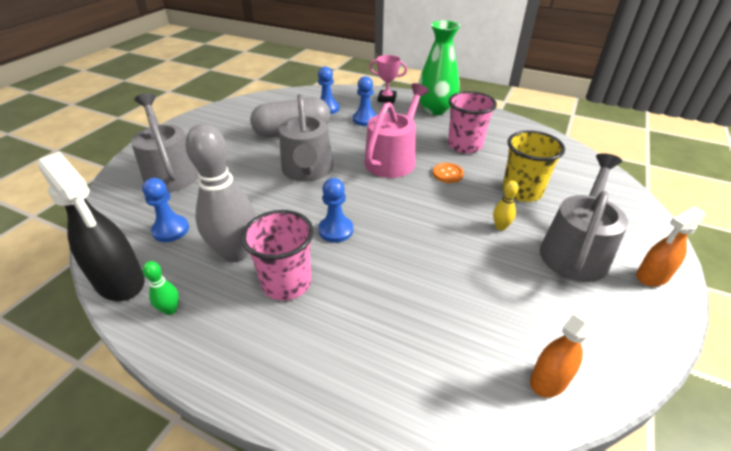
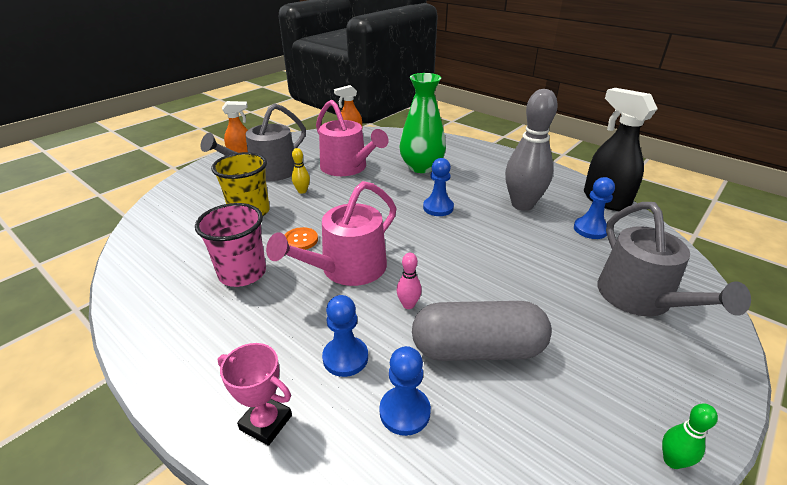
camera: 165 degrees left, 5 degrees down
(170, 309) = (556, 182): green bowling pin -> green bowling pin (672, 461)
(286, 283) = (480, 183): pink cup -> none
(307, 171) = (458, 270): grey watering can -> none
(339, 145) = (408, 305): none -> pink bowling pin
(435, 109) = (205, 360): green vase -> green vase (421, 167)
(483, 281) = (347, 167): none -> pink watering can

